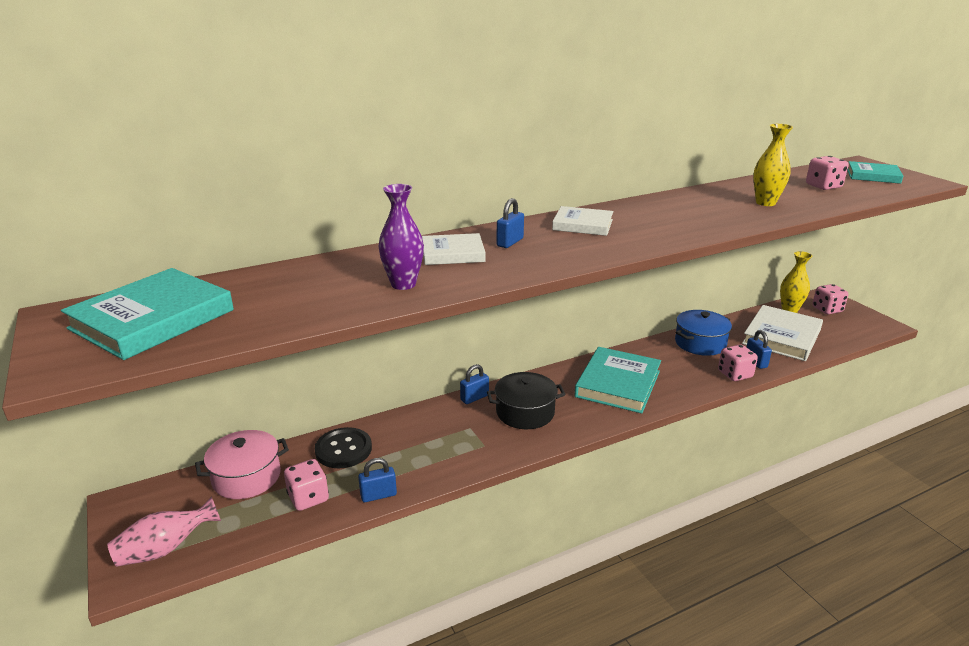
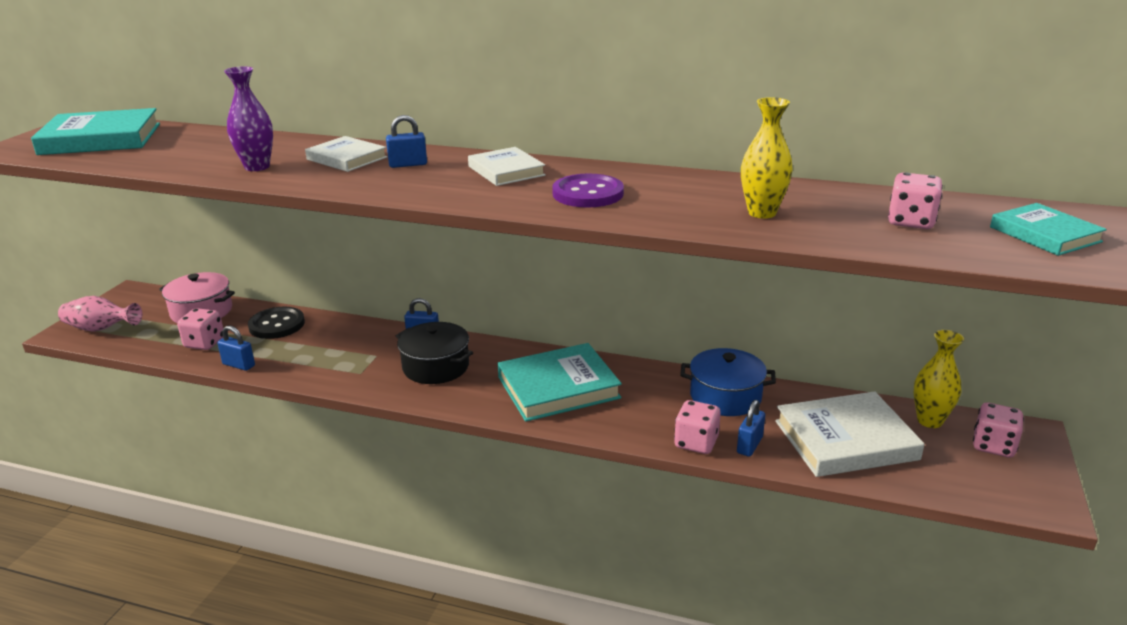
camera: 45 degrees right, 0 degrees up
(666, 222) = (588, 194): none -> purple button

